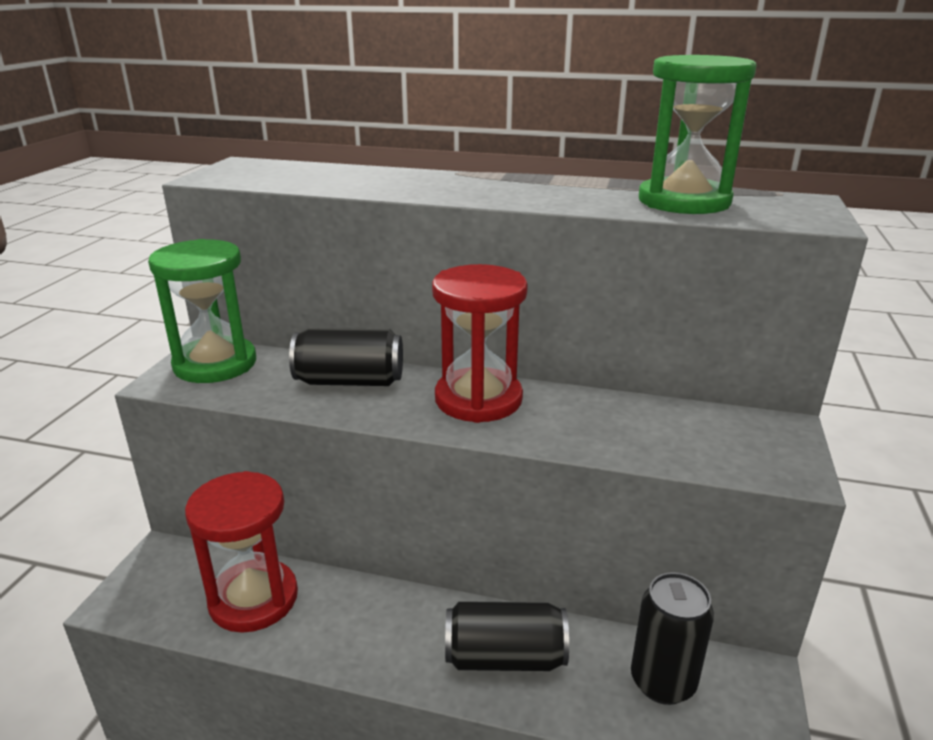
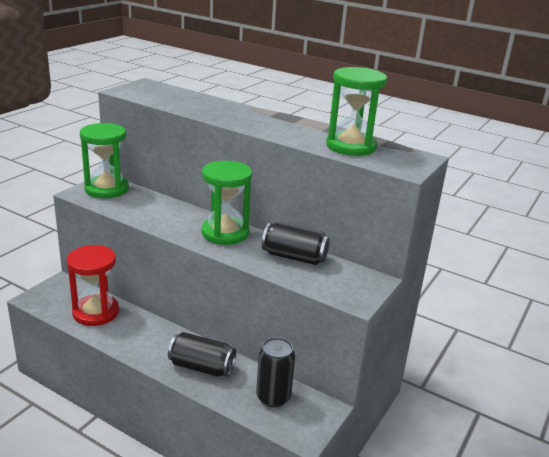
camera: 15 degrees right, 0 degrees up
(350, 381) = (167, 211): black can -> black can (294, 257)
(478, 399) = (225, 233): red hourglass -> green hourglass

